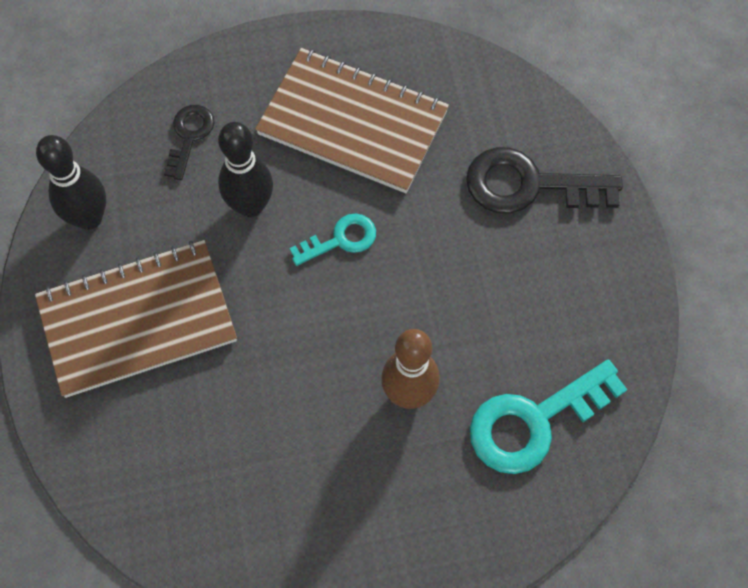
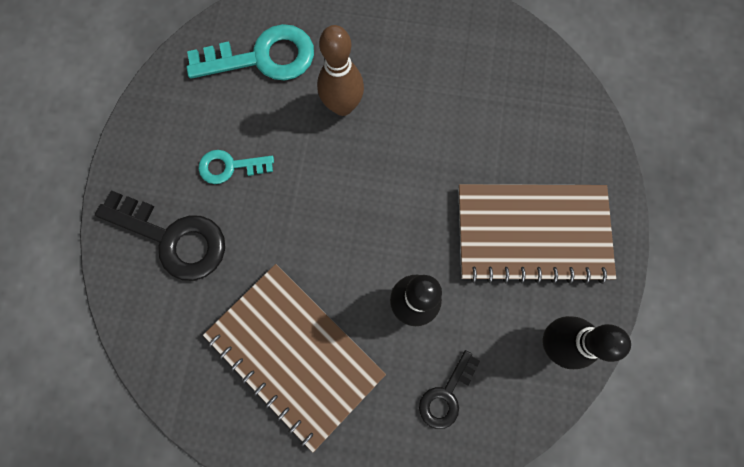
camera: 160 degrees left, 10 degrees up
(341, 239) = (347, 245): turquoise key -> turquoise key (229, 167)

